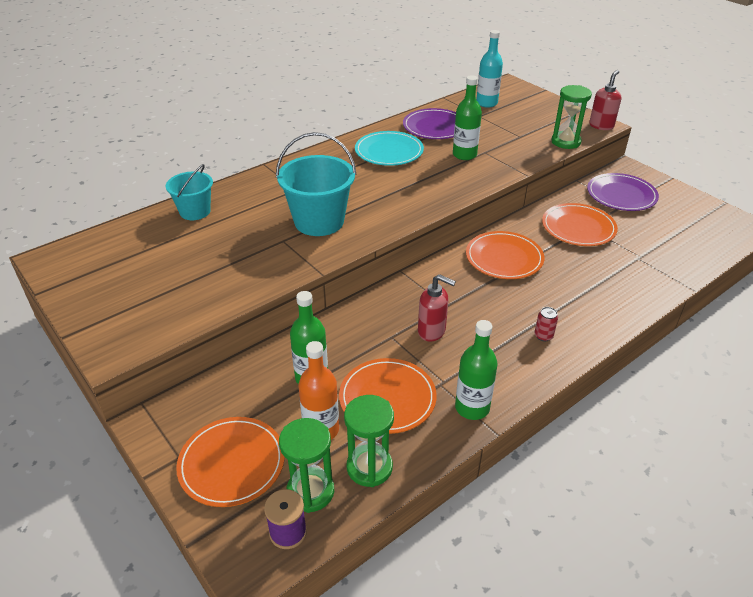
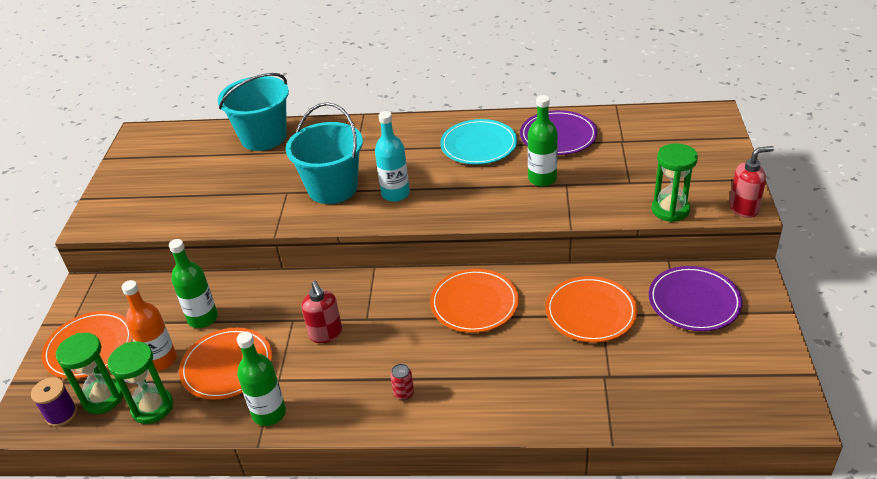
camera: 45 degrees right, 0 degrees up
(195, 211) = (263, 137): turquoise bucket -> turquoise bucket, size x1.61
(486, 103) = (652, 129): turquoise bottle -> turquoise bottle (395, 194)

